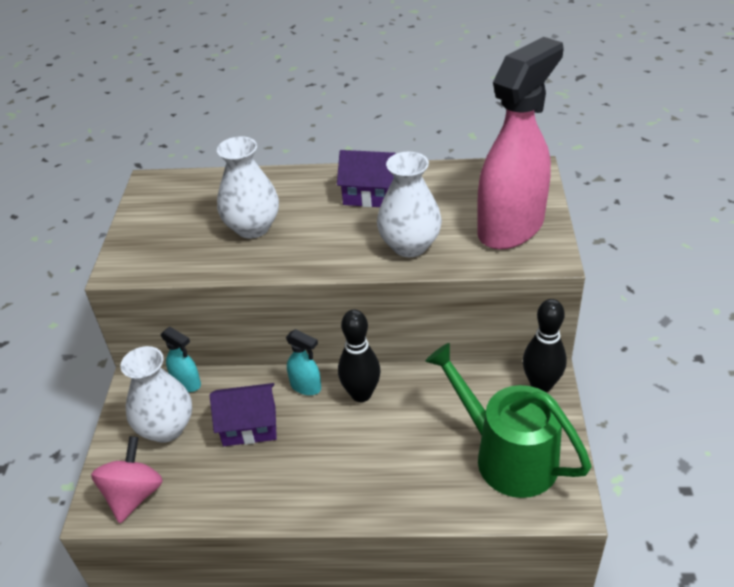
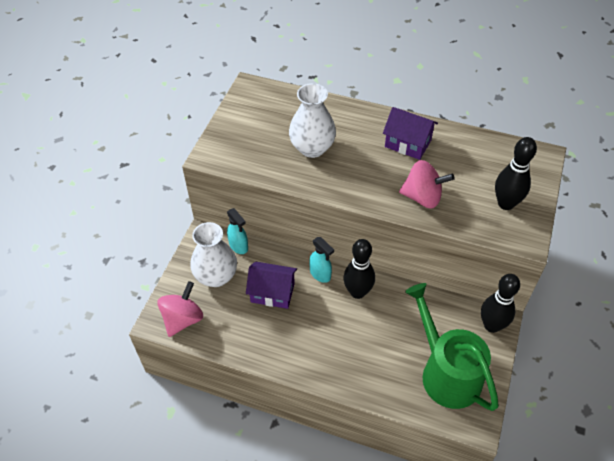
camera: 15 degrees right, 10 degrees up
(409, 246) = (422, 197): white vase -> pink spinning top
(511, 227) = (506, 203): pink spray bottle -> black bowling pin

